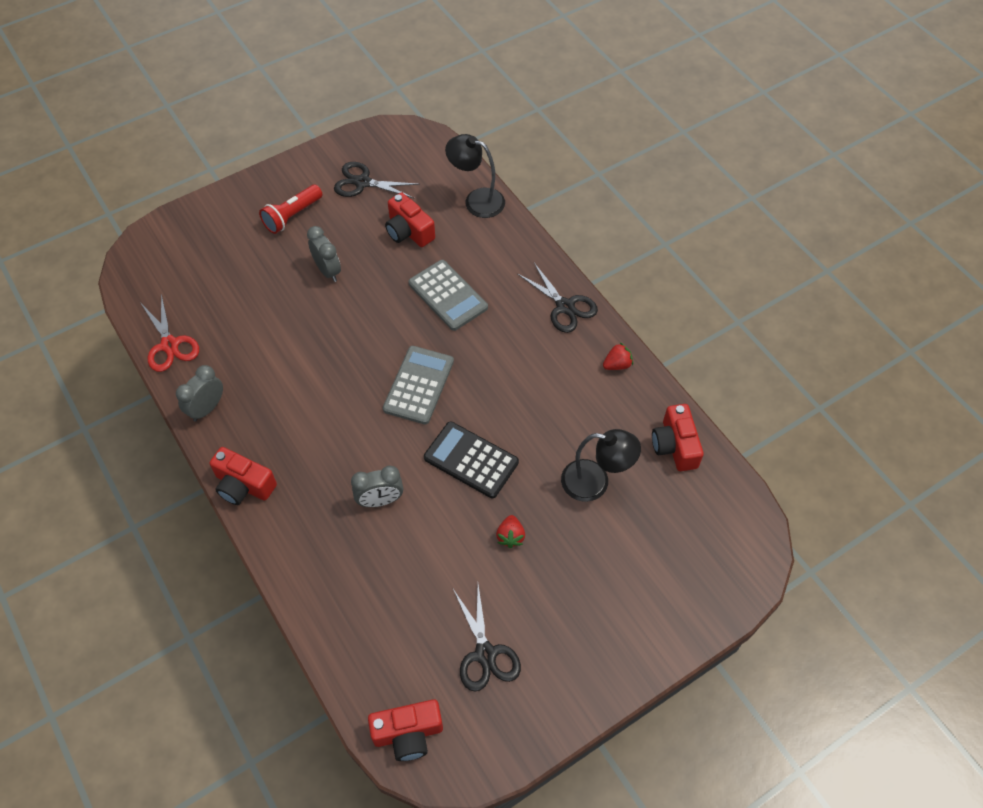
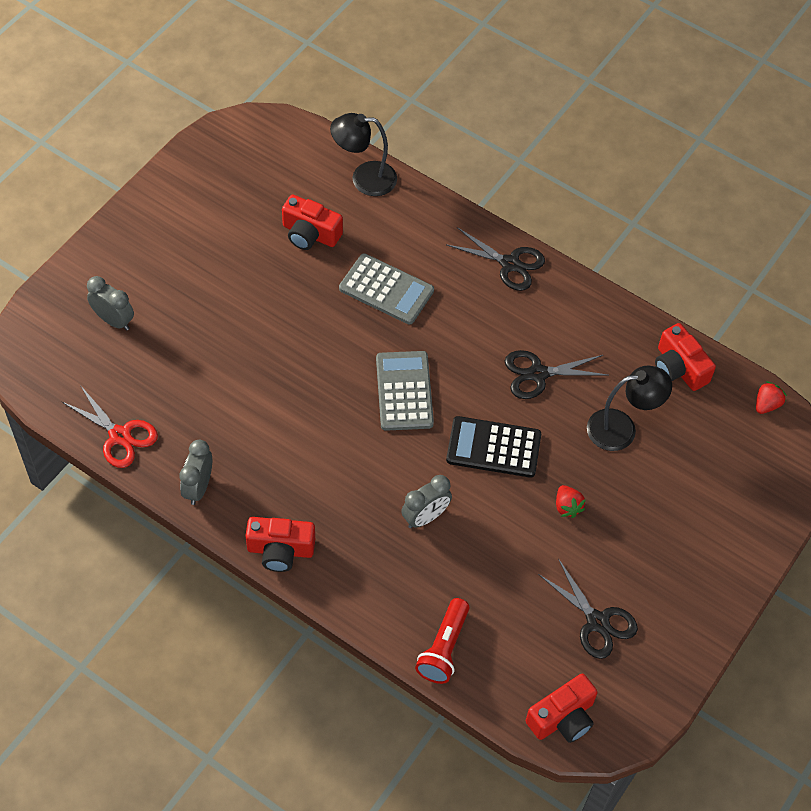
camera: 25 degrees left, 0 degrees up
(292, 216) = (175, 255): red flashlight -> red flashlight (443, 648)
(328, 271) = (246, 303): grey clock -> grey clock (114, 320)
(362, 182) = (232, 195): black scissors -> black scissors (538, 374)
(617, 365) = (588, 306): red strawberry -> red strawberry (766, 404)

